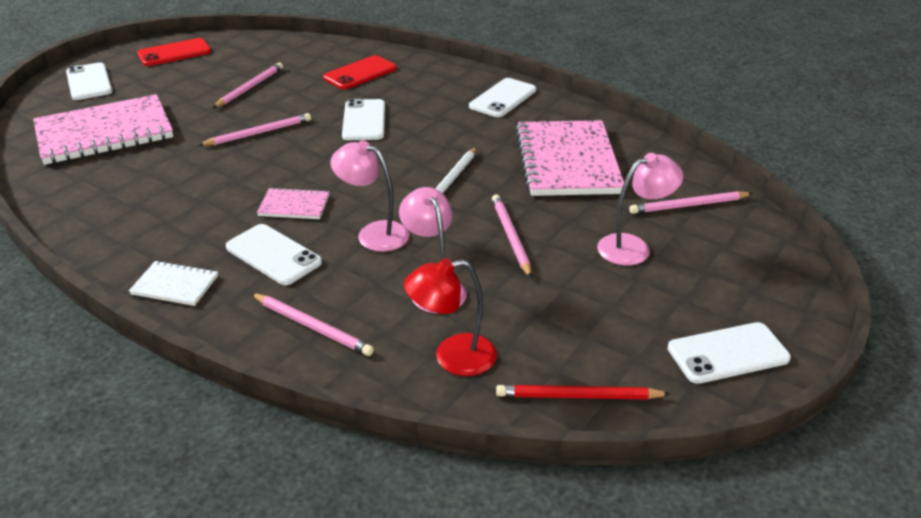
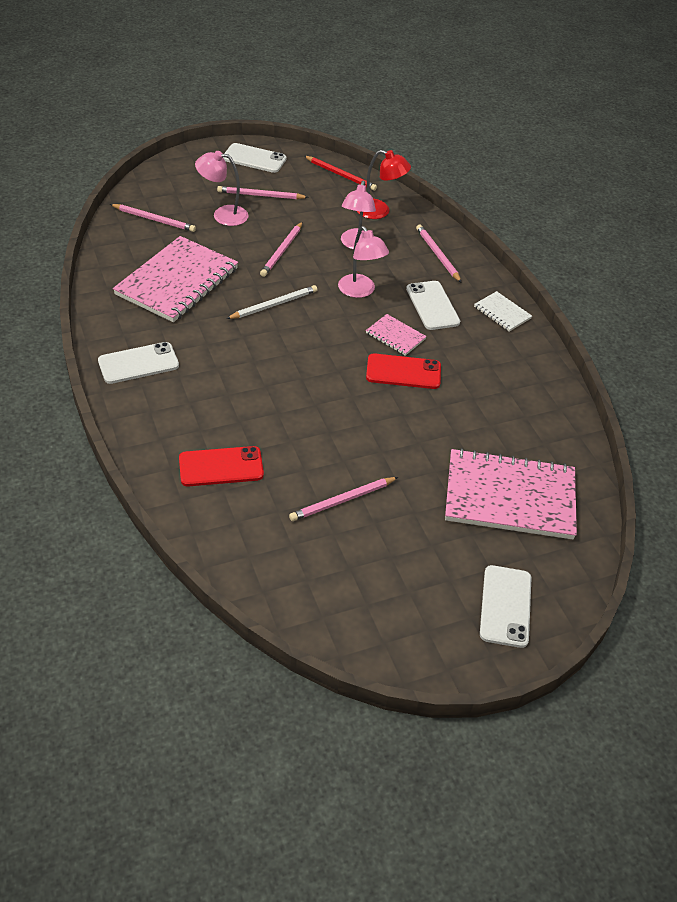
camera: 150 degrees left, 10 degrees up
(174, 53) = (387, 623): red phone -> red phone (403, 372)
(258, 133) = (374, 426): pink pencil -> pink pencil (260, 195)
(364, 120) = (277, 396): white phone -> none

